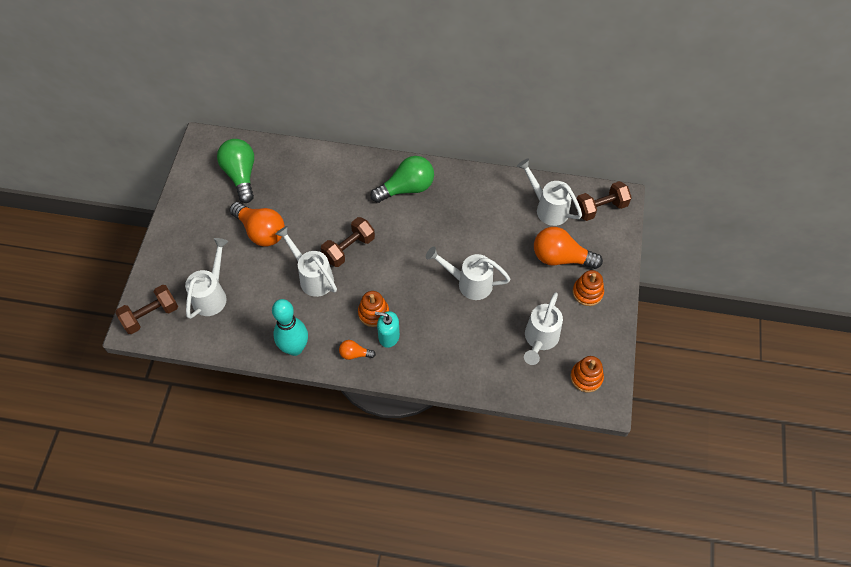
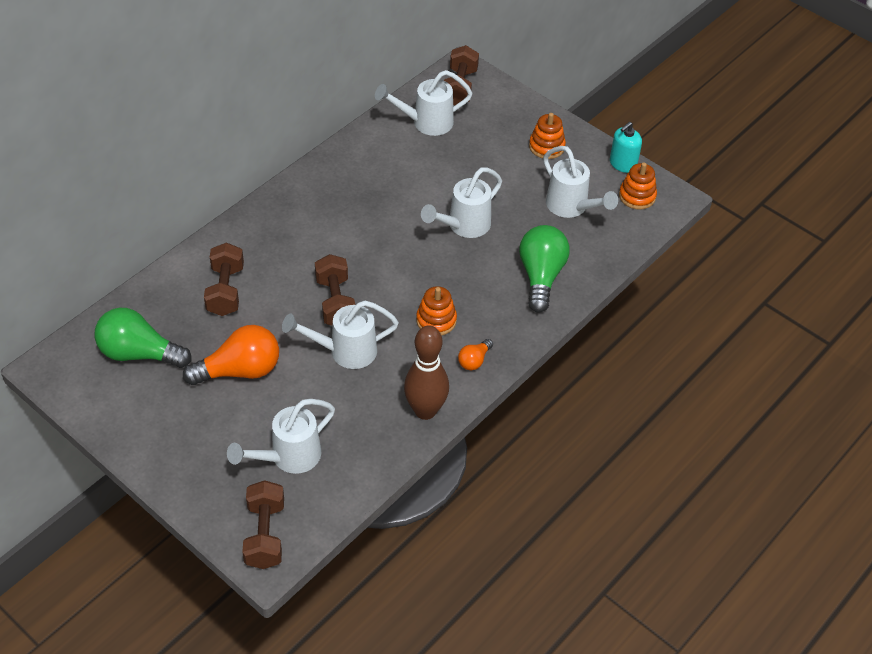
camera: 60 degrees left, 10 degrees down
(212, 294) = (288, 458): white watering can -> white watering can turned 90 degrees counterclockwise
(295, 348) = (425, 410): turquoise bowling pin -> brown bowling pin
(317, 187) = (225, 290): none -> brown dumbbell
(389, 336) = (475, 321): turquoise soap dispenser -> turquoise soap dispenser (622, 164)
(406, 188) = (300, 216): green light bulb -> green light bulb (541, 276)
(560, 258) = (492, 144): orange light bulb -> none

